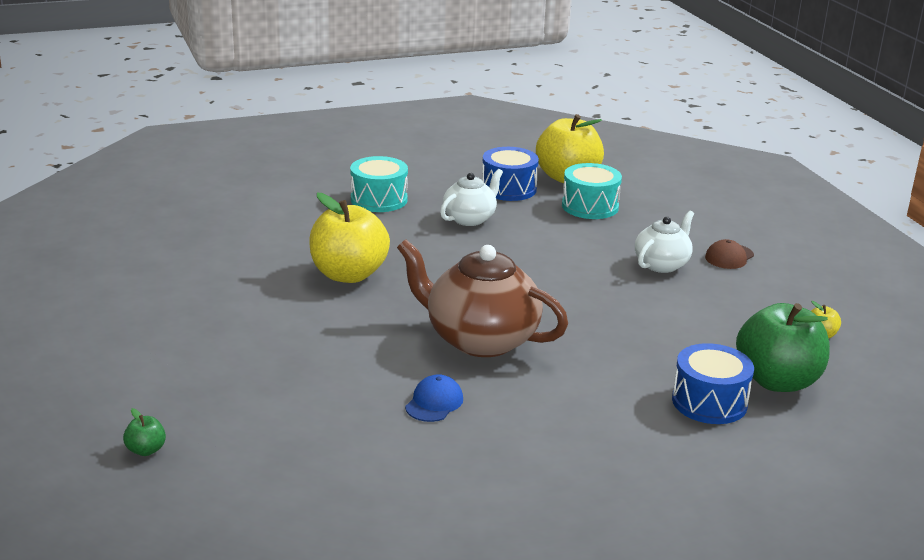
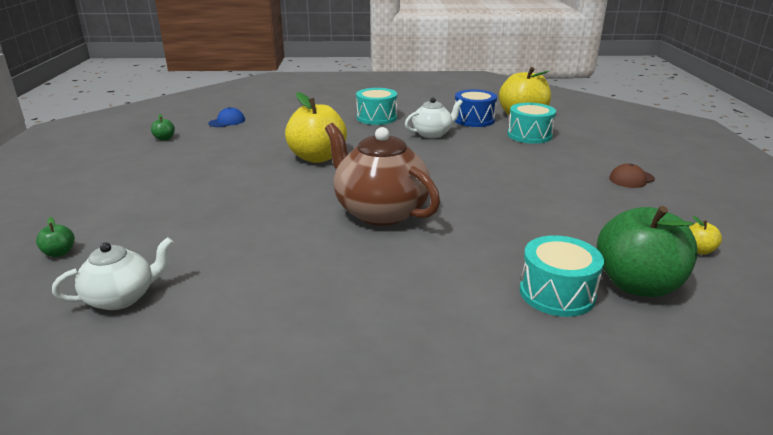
camera: 20 degrees right, 0 degrees up
(107, 271) = (164, 138): none -> green apple
(434, 403) = (305, 253): blue cap -> blue cap (227, 121)
(662, 264) = (568, 178): white teapot -> white teapot (122, 297)
(709, 402) = (557, 293): blue drum -> turquoise drum

